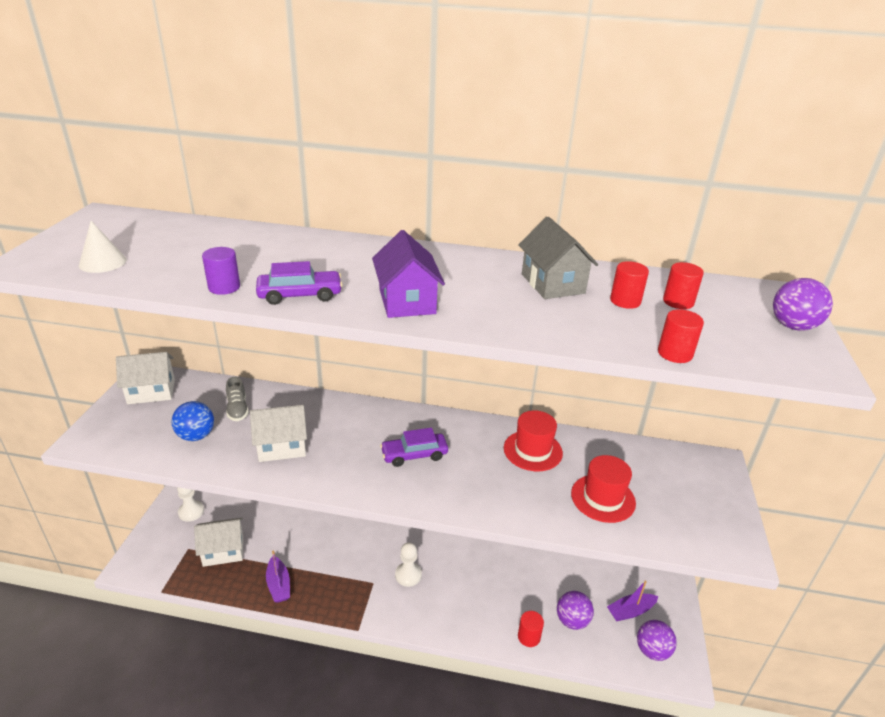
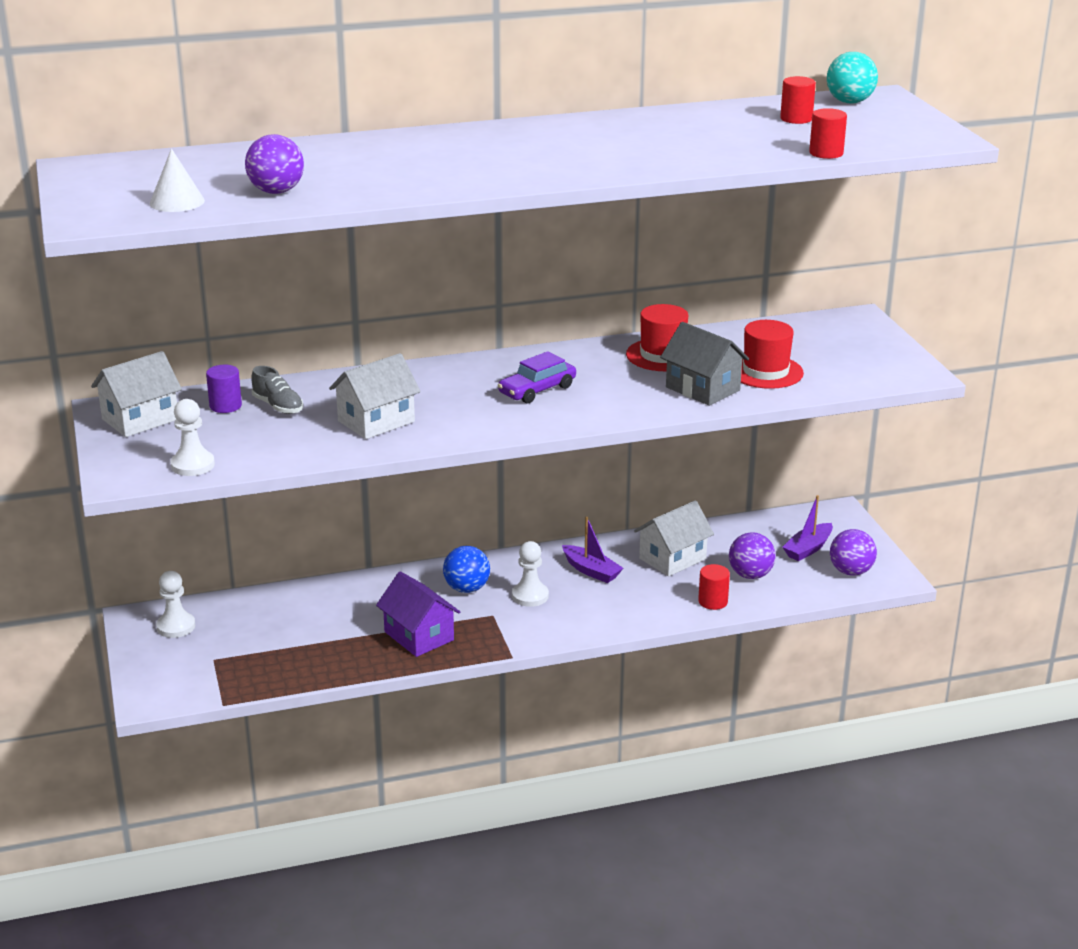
camera: 25 degrees left, 5 degrees down
(135, 445) = (192, 465): none -> white pawn
(196, 436) = (258, 439): blue ball -> blue ball (466, 588)
(223, 551) = (266, 647): white house -> white house (672, 559)
(224, 287) = (350, 193): purple cylinder -> purple cylinder (225, 406)
(279, 585) = (374, 652): purple boat -> purple boat (591, 571)
(300, 295) = (437, 183): purple car -> none
(407, 301) = (549, 167): purple house -> purple house (419, 636)
(553, 283) = (669, 128): grey house -> grey house (702, 389)
(625, 301) = (749, 127): red cylinder -> none
(745, 294) = (849, 102): none -> turquoise ball
(793, 326) = (906, 116): purple ball -> purple ball (276, 191)

